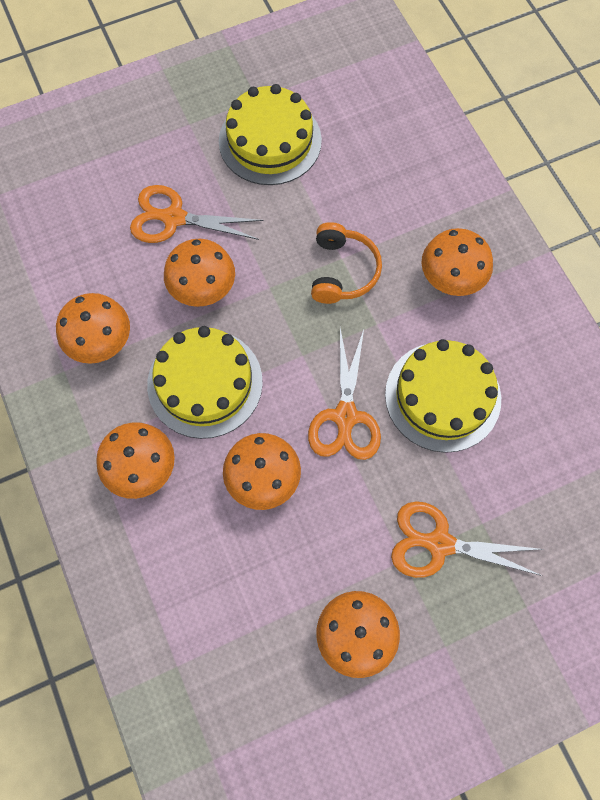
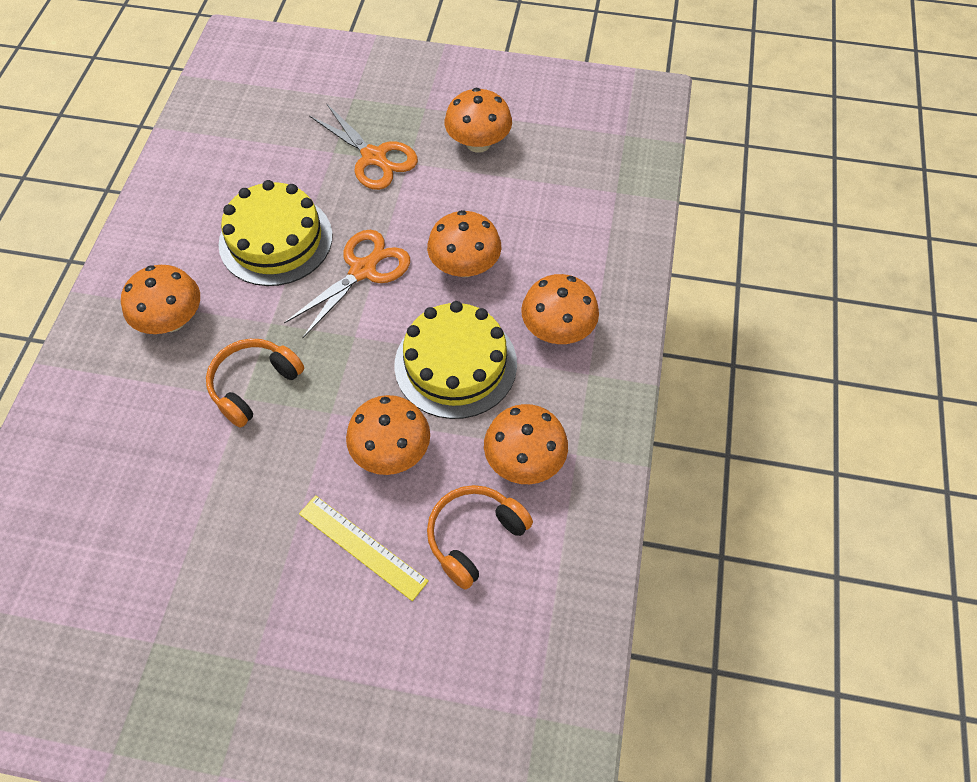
camera: 145 degrees left, 10 degrees down
(102, 269) = (474, 536): none -> orange headphones
(174, 218) = (362, 547): orange scissors -> yellow ruler
(270, 141) = (190, 573): yellow cake -> none

